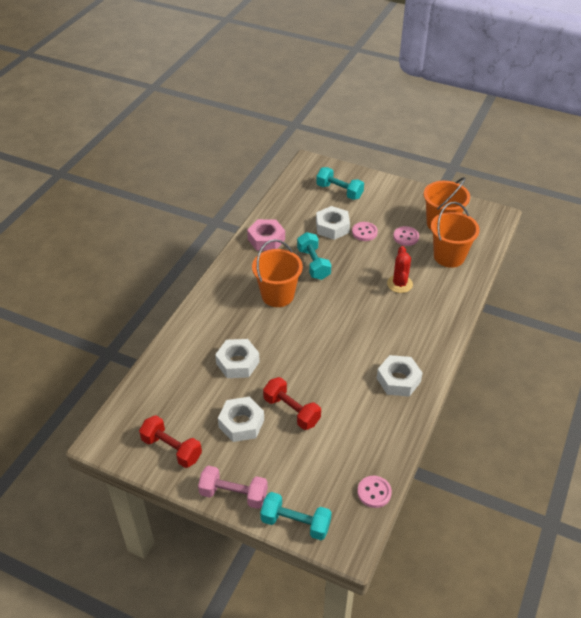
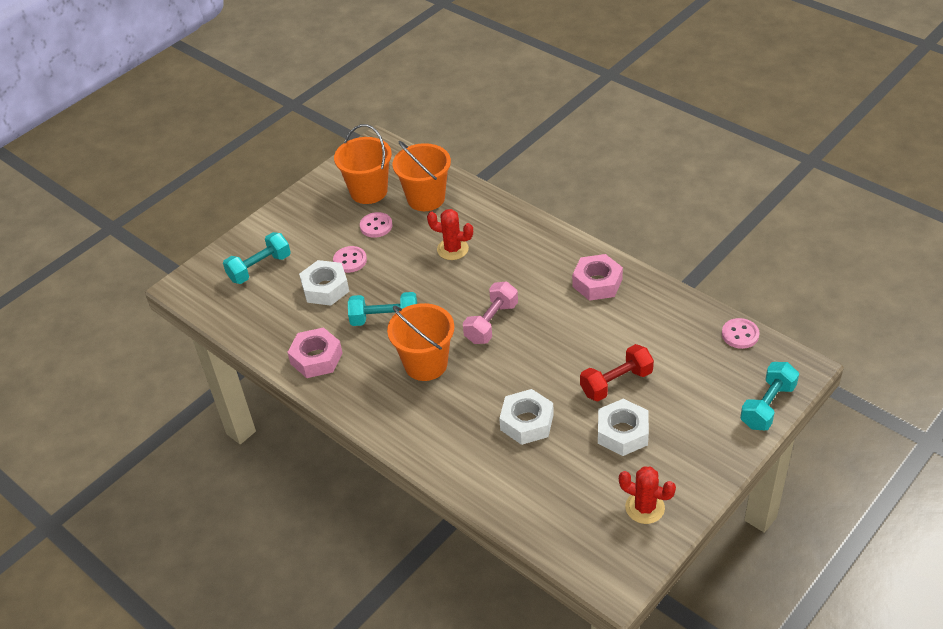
camera: 70 degrees left, 0 degrees up
(171, 449) = (645, 507): red dumbbell -> red cactus
(233, 494) = (721, 455): pink dumbbell -> pink dumbbell (491, 323)
(398, 380) = (597, 283): white nut -> pink nut

